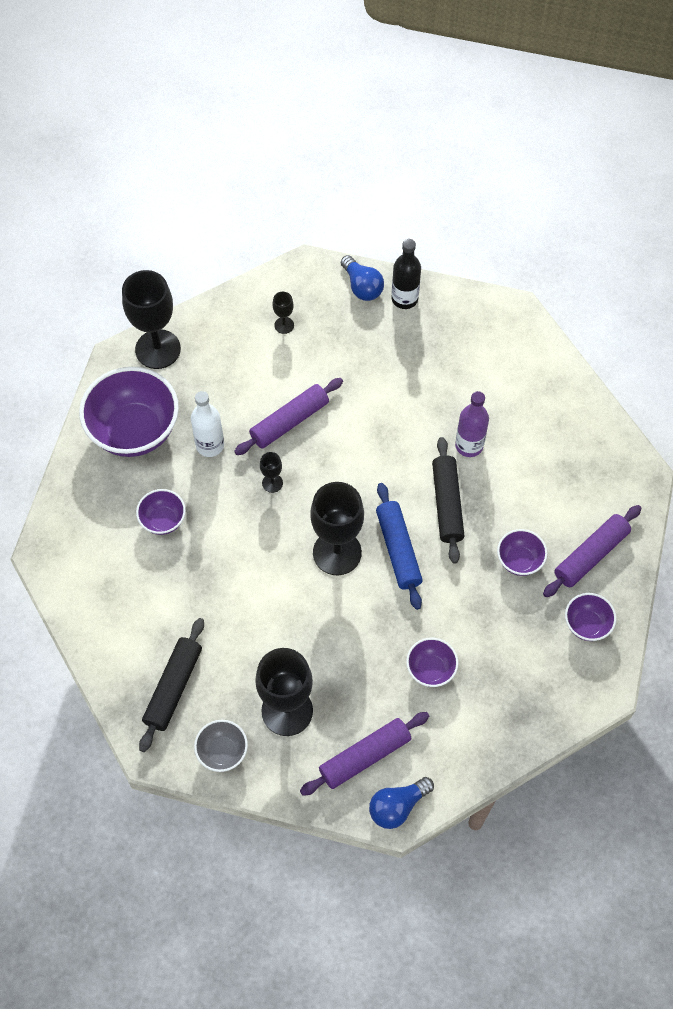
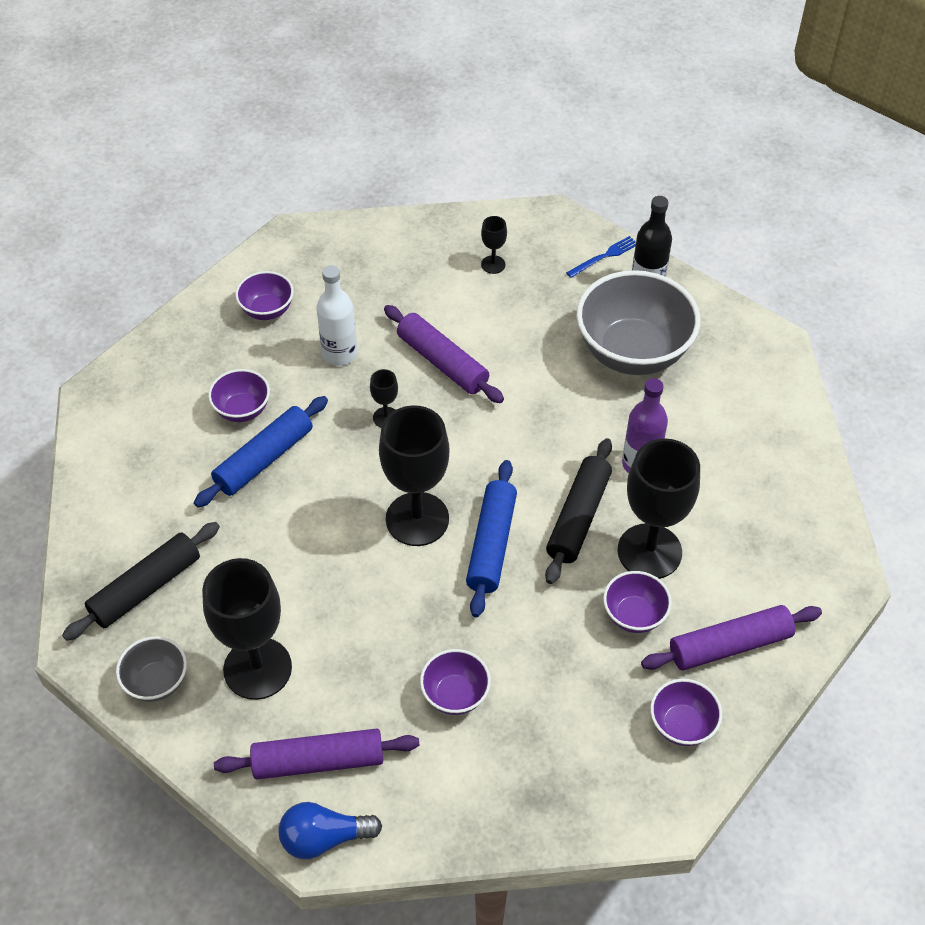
camera: 25 degrees right, 10 degrees down
(134, 431) = (267, 310): purple bowl -> purple bowl, size x0.49
(158, 349) = (341, 240): black goblet -> black goblet (649, 551)
(201, 553) = (264, 459): none -> blue rolling pin
(289, 421) = (442, 362): purple rolling pin -> purple rolling pin turned 60 degrees clockwise
(362, 286) = (604, 256): blue light bulb -> blue fork
(421, 359) = (632, 352): none -> grey bowl

